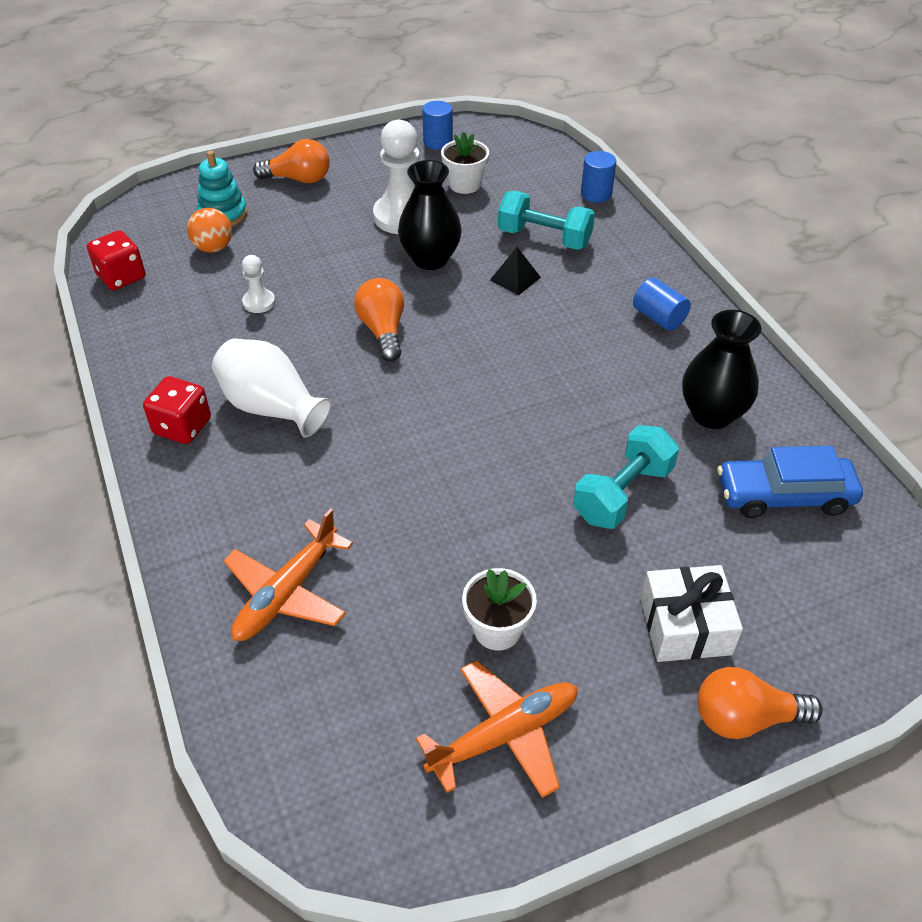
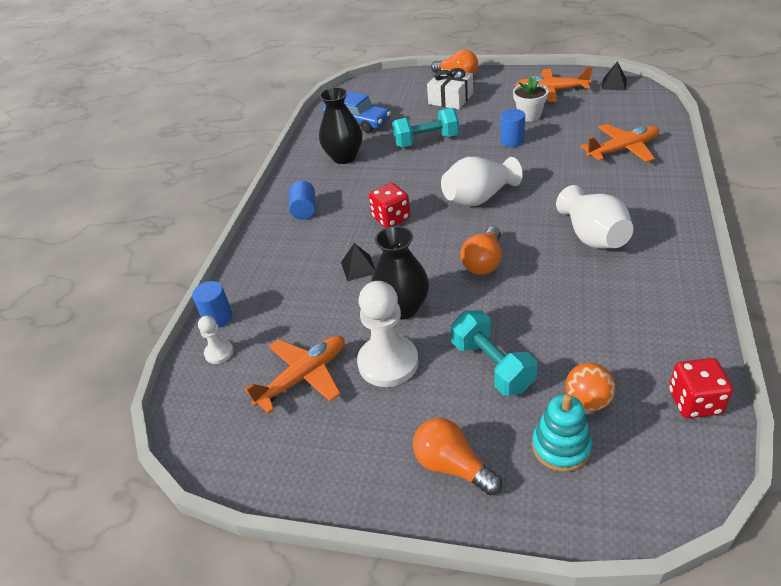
camera: 140 degrees left, 5 degrees down
(182, 426) = (661, 243): red dice -> red dice (391, 218)
(259, 302) = (567, 321): white pawn -> white pawn (219, 352)
(380, 822) = (614, 84): none -> black pyramid
(438, 142) = (269, 454): blue cylinder -> blue cylinder (512, 141)
(453, 414) = (479, 198): none -> white vase
(465, 184) = (303, 377): white flower pot -> orange plane
(544, 238) = (303, 292): turquoise dumbbell -> turquoise dumbbell (492, 366)

